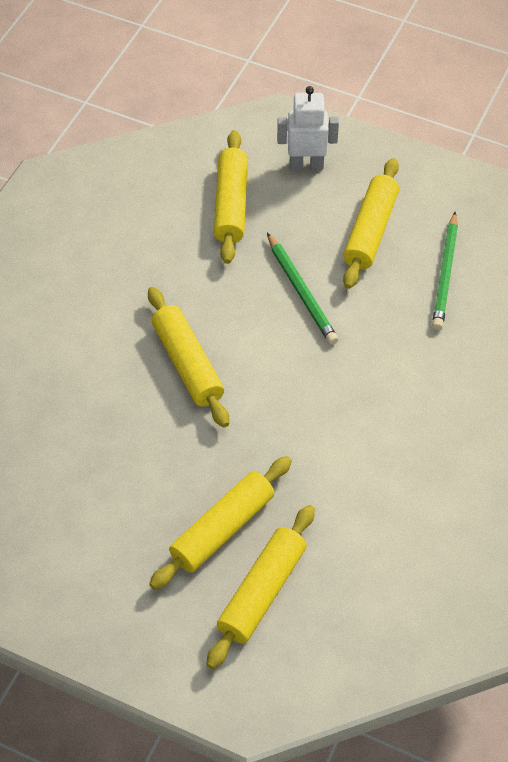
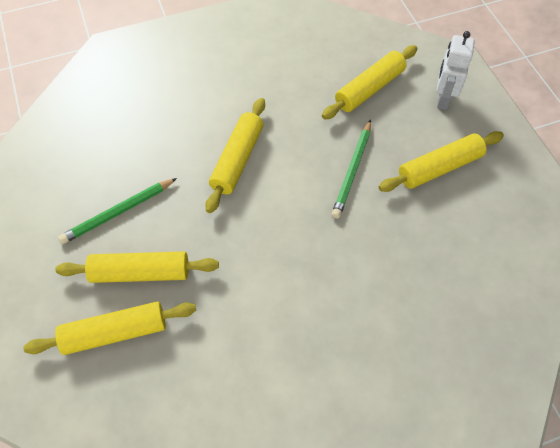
camera: 45 degrees right, 5 degrees up
(306, 165) = (443, 98): white robot -> white robot turned 120 degrees counterclockwise
(445, 274) = (460, 233): green pencil -> green pencil (118, 212)

